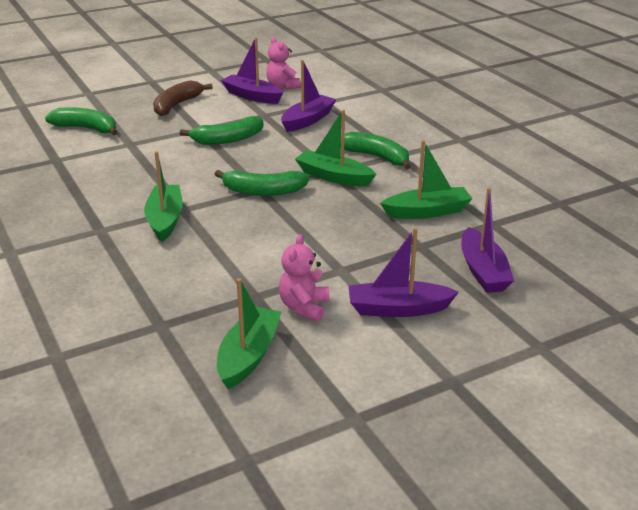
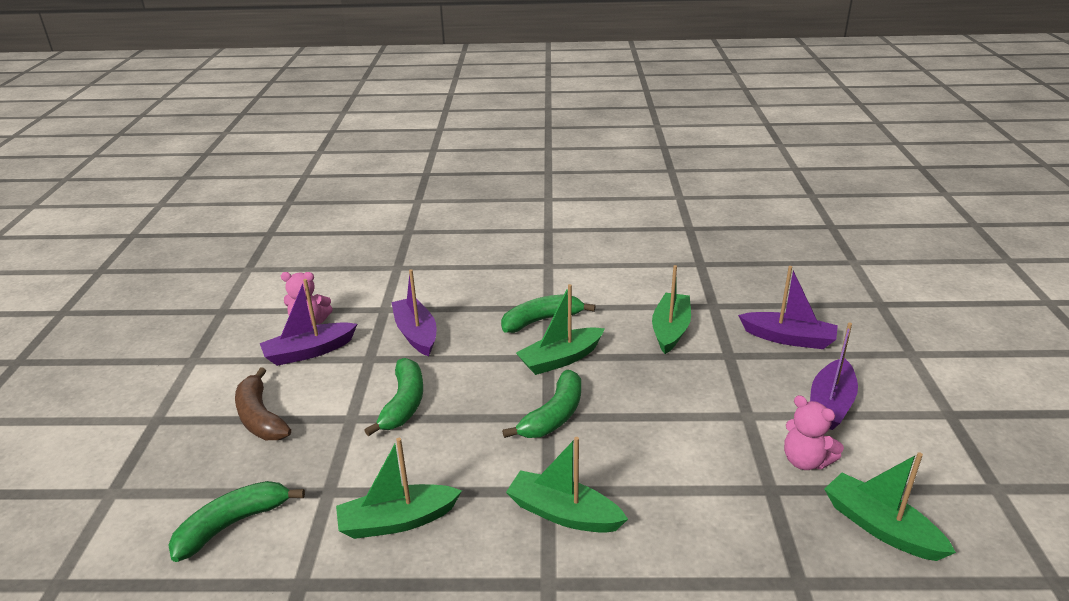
camera: 60 degrees left, 0 degrees up
(120, 170) = (397, 521): none -> green boat

